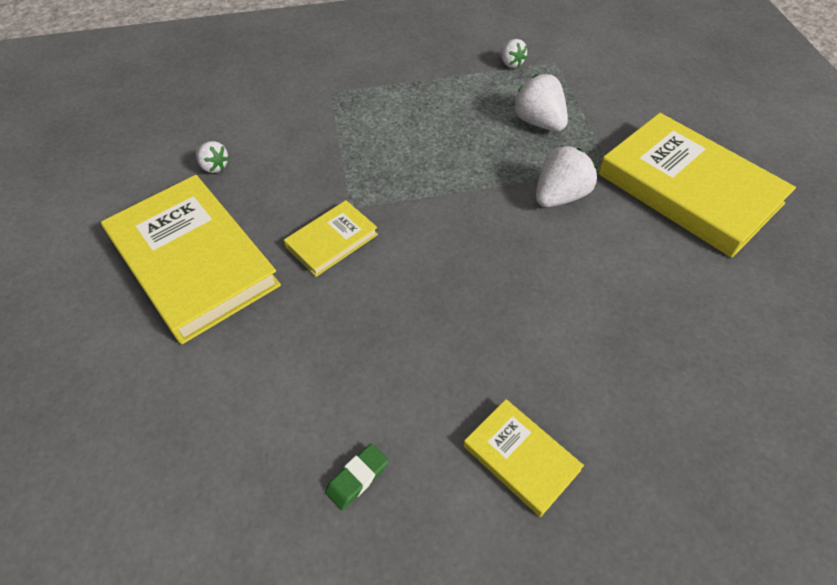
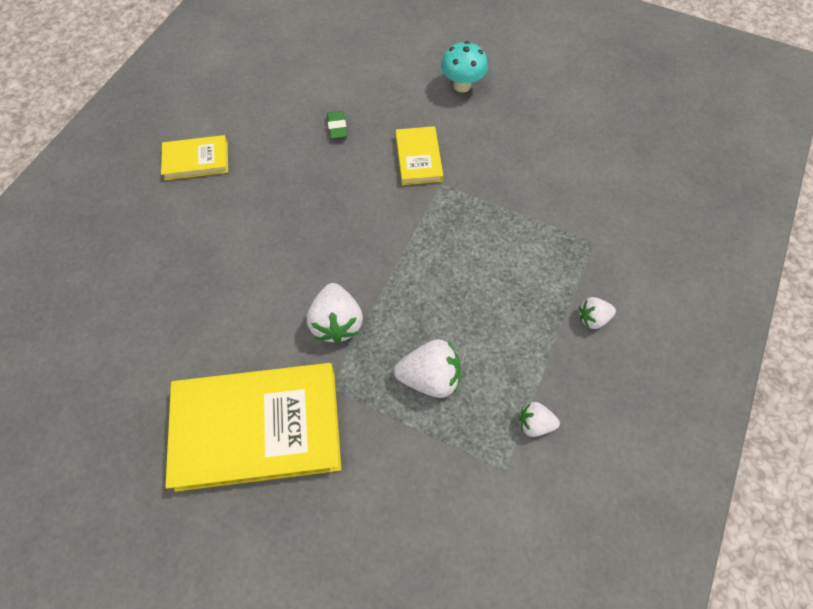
camera: 125 degrees right, 10 degrees up
(193, 261) = (462, 85): yellow book -> turquoise mushroom
(214, 166) = (549, 128): white strawberry -> white strawberry (592, 318)
(357, 478) = (256, 93): green eraser -> green eraser (337, 127)

